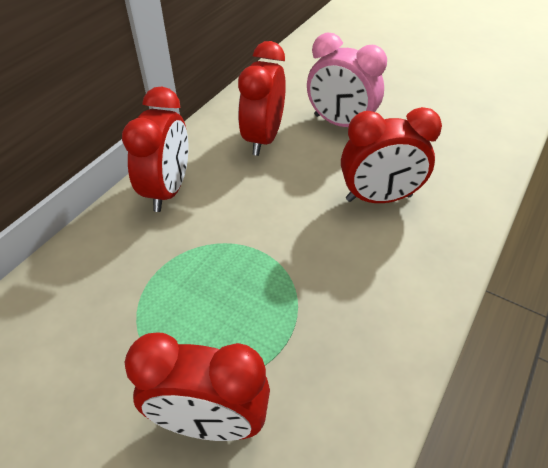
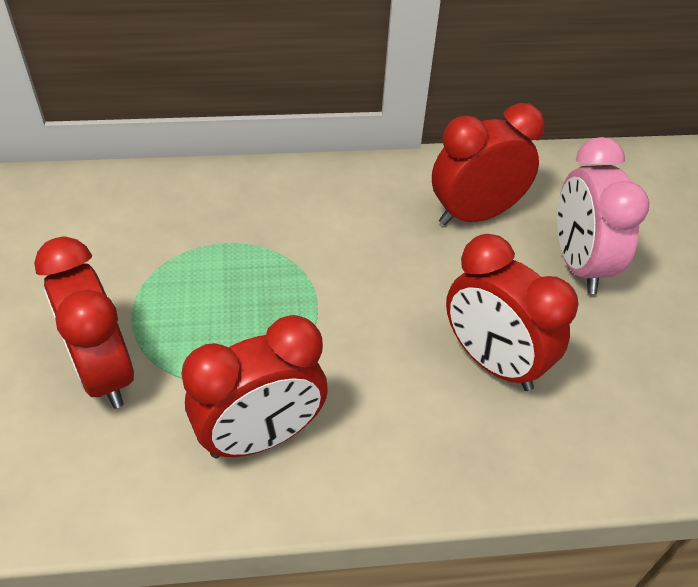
camera: 50 degrees right, 0 degrees up
(168, 190) = (326, 190): red clock -> red clock (261, 437)

